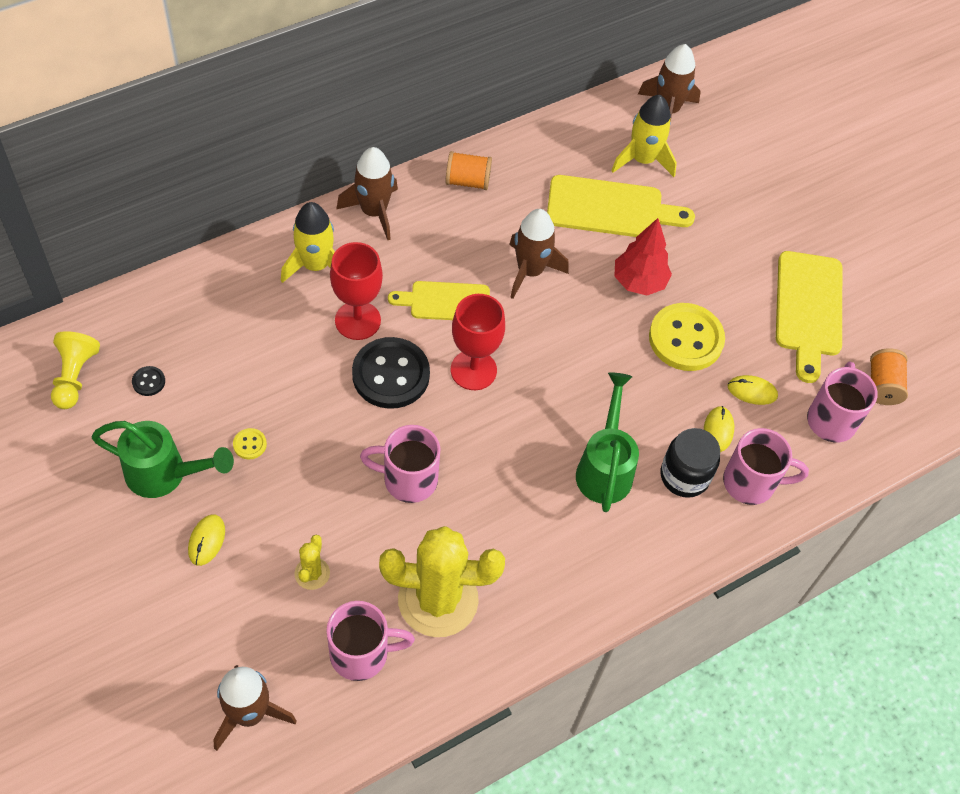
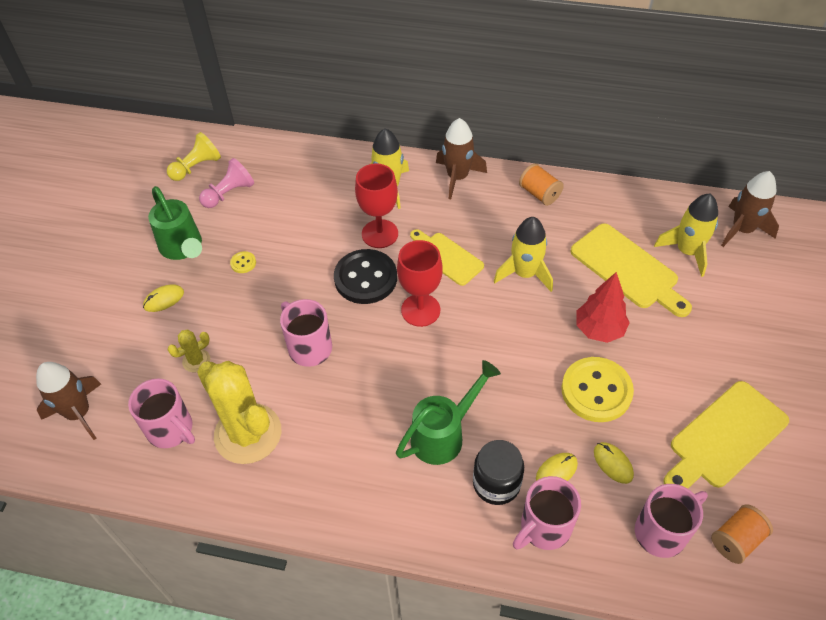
camera: 50 degrees right, 5 degrees down
(148, 382) = (229, 193): black button -> pink pawn
(530, 271) = (525, 273): brown rocket -> yellow rocket
(751, 483) = (544, 527): pink mug -> pink mug turned 90 degrees clockwise

